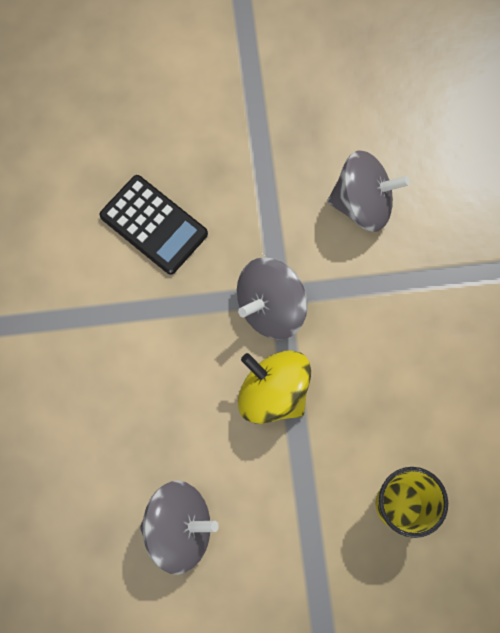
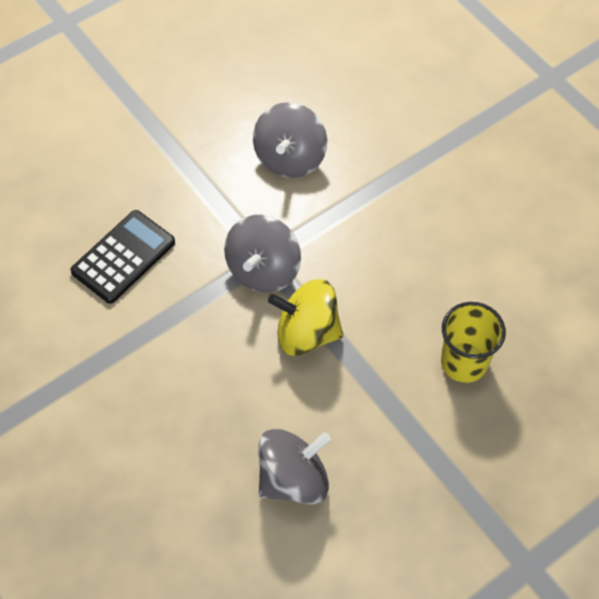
camera: 30 degrees left, 15 degrees down
(154, 225) = (123, 257): black calculator -> black calculator turned 60 degrees counterclockwise
(362, 203) = (290, 158): grey spinning top -> grey spinning top turned 135 degrees clockwise

